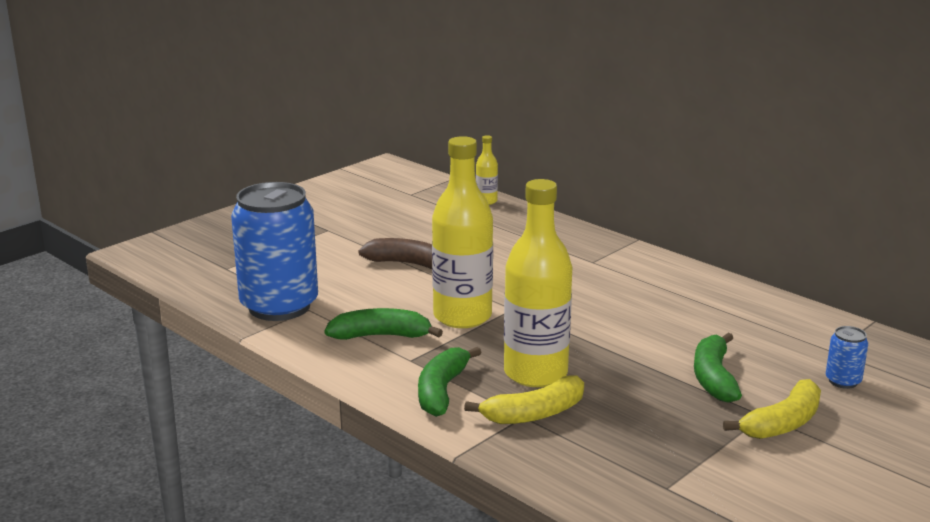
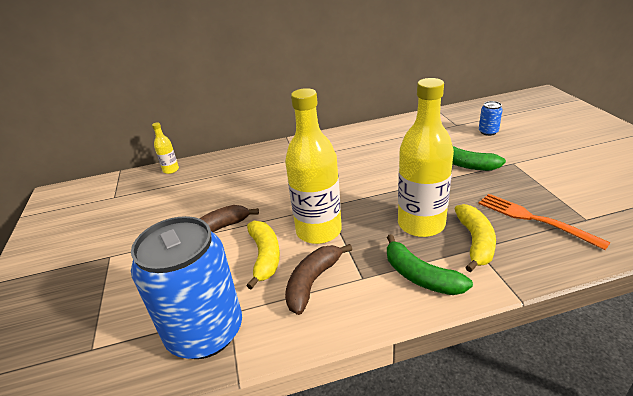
camera: 55 degrees left, 10 degrees up
(381, 336) = (313, 282): green banana -> brown banana
(625, 447) = (533, 219): none -> orange fork
(782, 423) = (524, 160): yellow banana -> yellow banana (265, 256)

